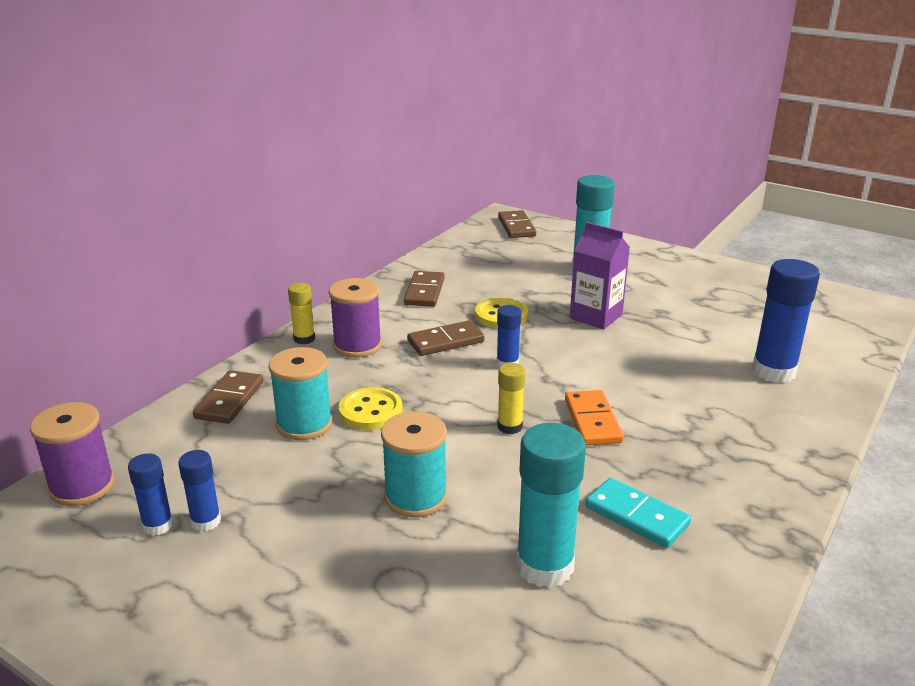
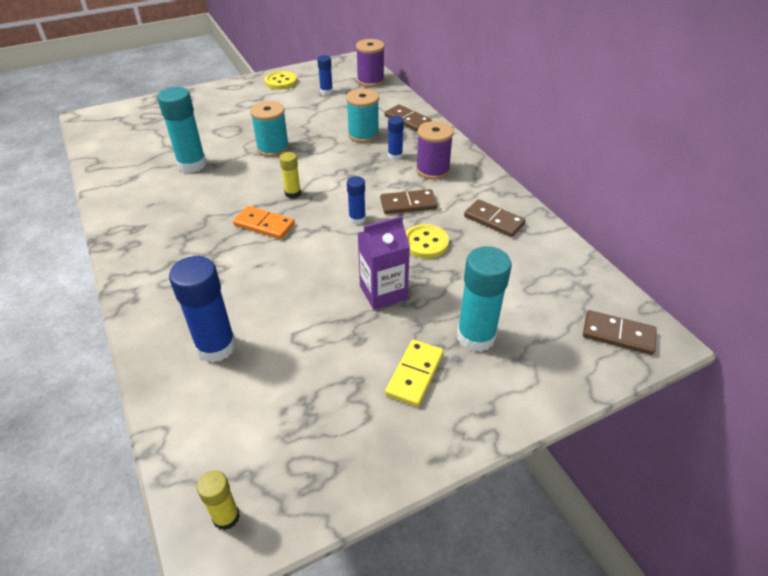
camera: 120 degrees right, 15 degrees up
(206, 521) = (317, 100): blue glue stick -> blue glue stick (395, 155)
(304, 339) = (457, 154): yellow glue stick -> yellow glue stick (226, 517)
(370, 411) = (355, 155): yellow button -> yellow button (281, 82)
(445, 341) = (408, 204): brown domino -> brown domino turned 75 degrees clockwise
(636, 516) = (183, 202): turquoise domino -> none
(658, 281) = (415, 374): none -> yellow domino

